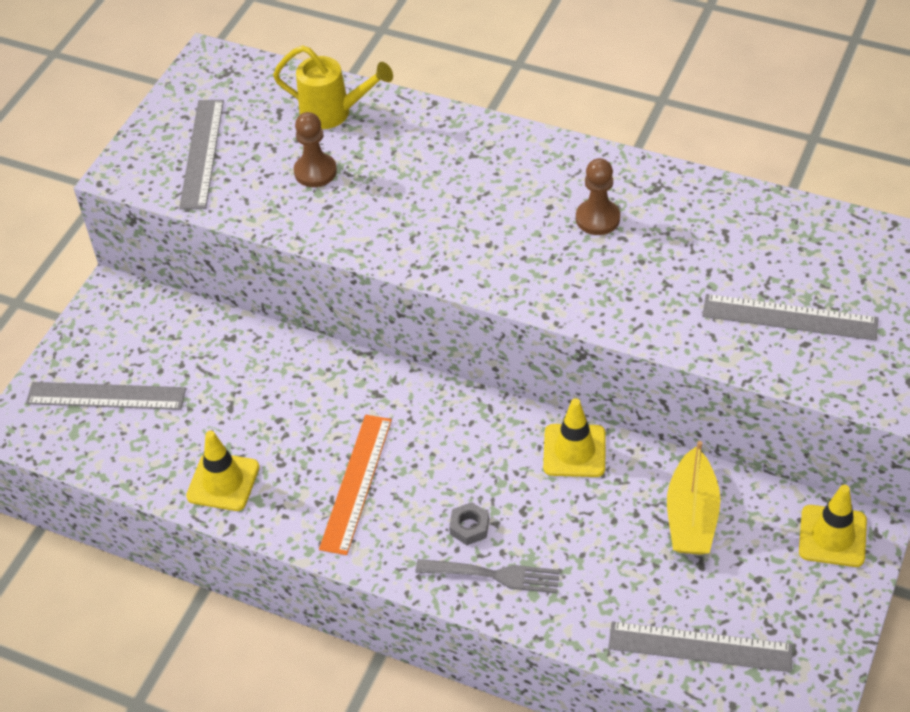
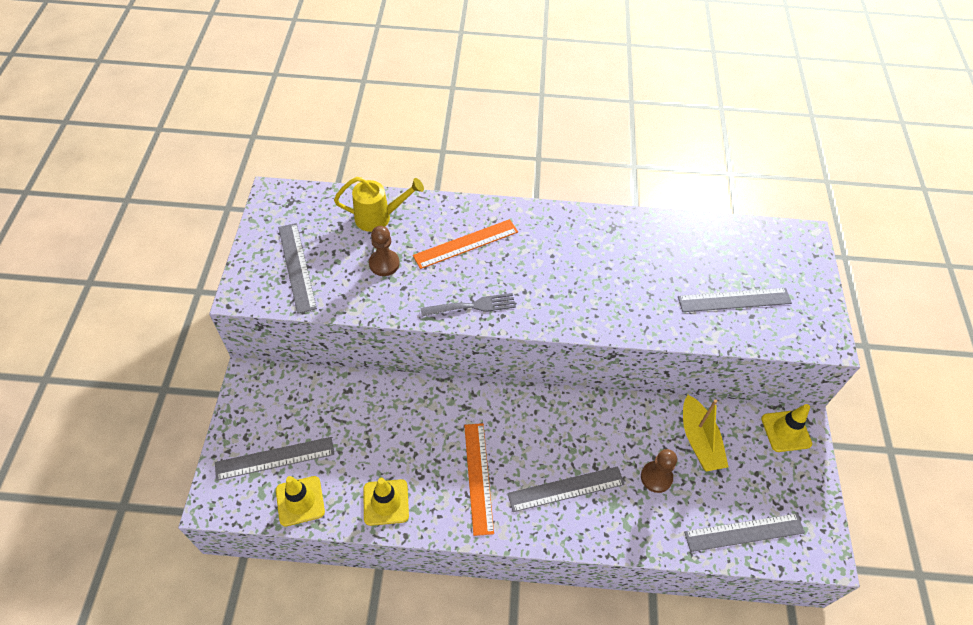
camera: 25 degrees left, 5 degrees up
(436, 168) = (466, 243): none -> orange ruler
(469, 527) = (566, 488): grey nut -> grey ruler
(493, 575) = (596, 520): grey fork -> grey fork (471, 306)
(574, 451) = (609, 414): yellow traffic cone -> yellow traffic cone (300, 501)
(597, 218) = (586, 257): brown pawn -> brown pawn (656, 477)

